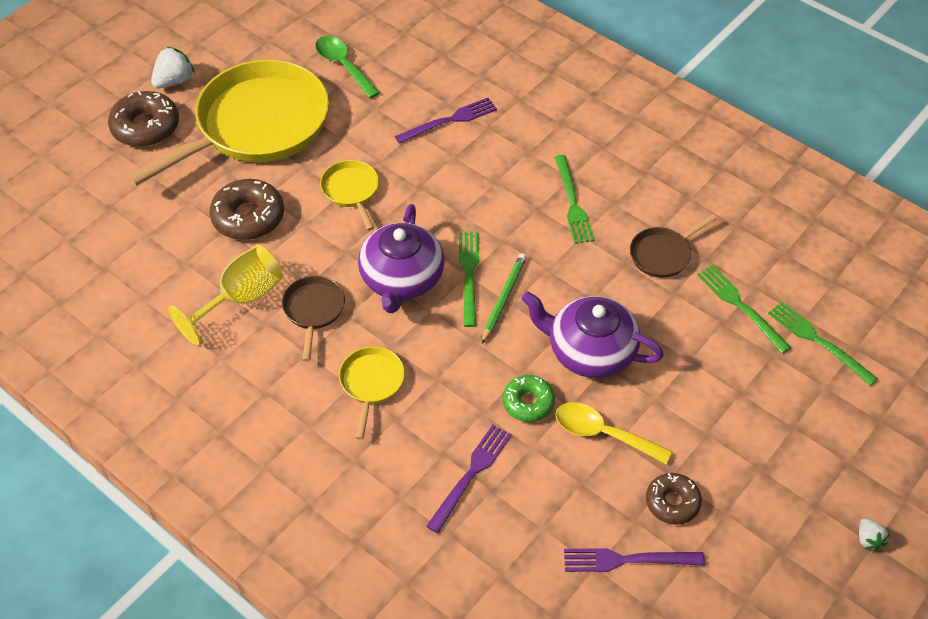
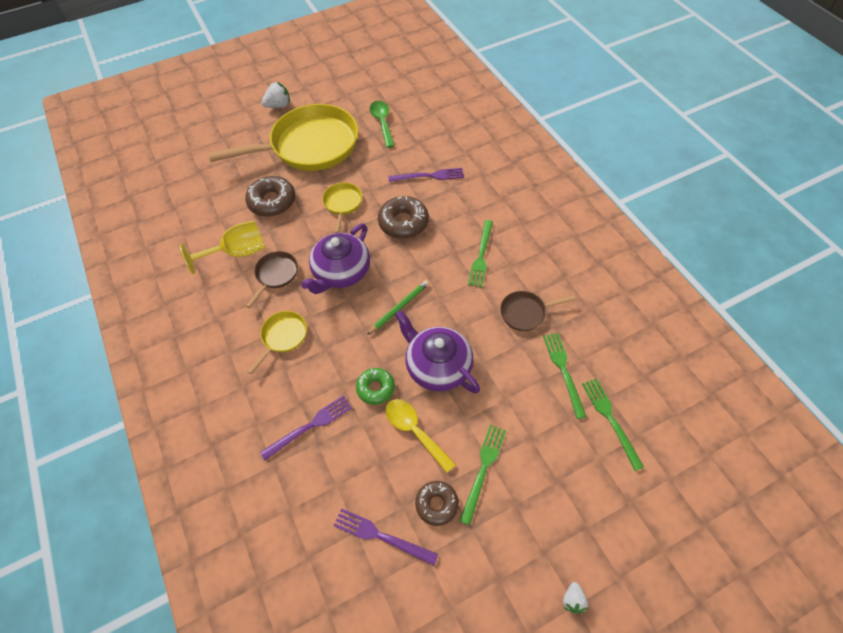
camera: 25 degrees right, 5 degrees up
(146, 127) = (247, 128): brown donut -> brown donut (403, 222)
(469, 274) = (385, 283): green fork -> green fork (483, 469)

